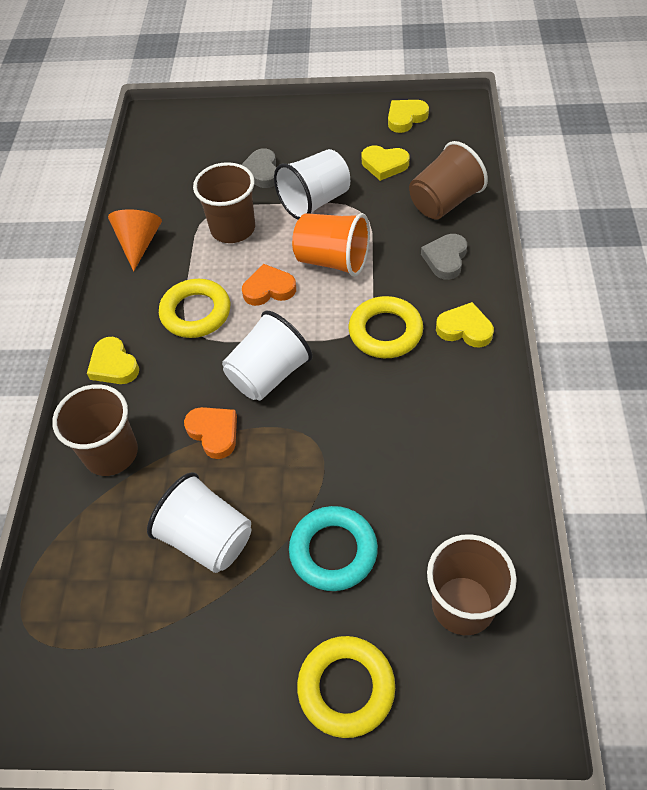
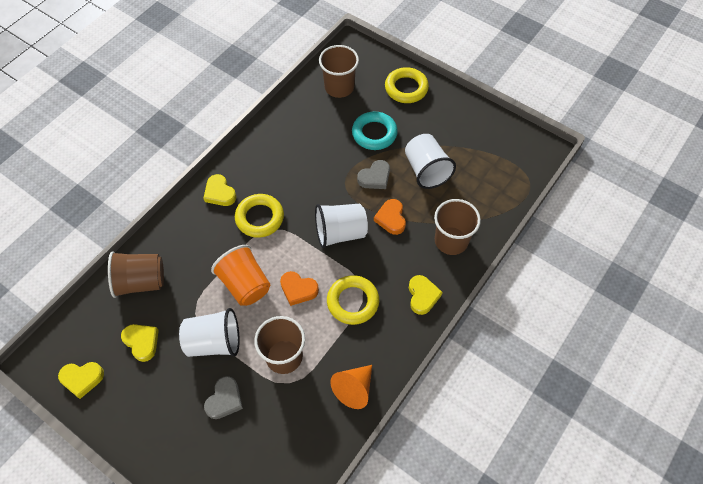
camera: 150 degrees left, 5 degrees up
(445, 259) = (184, 241): grey heart -> grey heart (375, 177)

